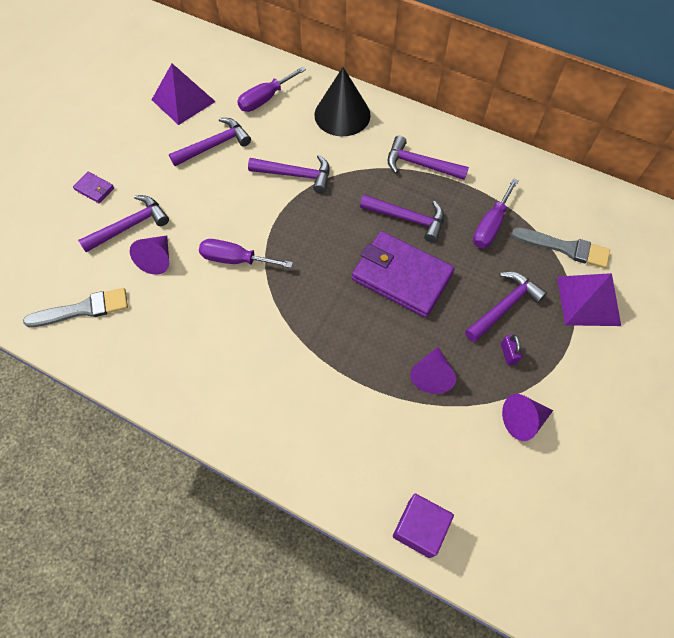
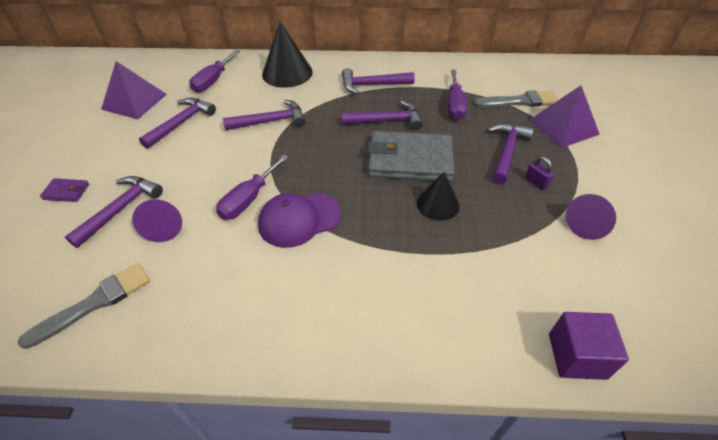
camera: 25 degrees left, 15 degrees down
(235, 259) = (249, 199): purple screwdriver -> purple screwdriver turned 45 degrees counterclockwise
(267, 299) = (299, 219): none -> purple cap
(397, 336) = (437, 204): none -> black cone
(401, 276) = (410, 160): purple wallet -> grey wallet
(431, 375) = (488, 222): purple cone -> none

